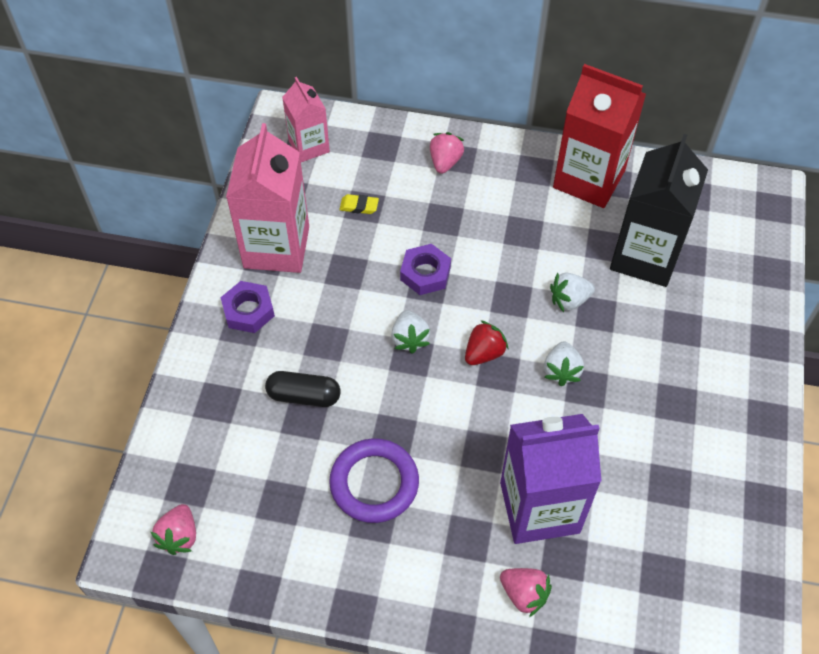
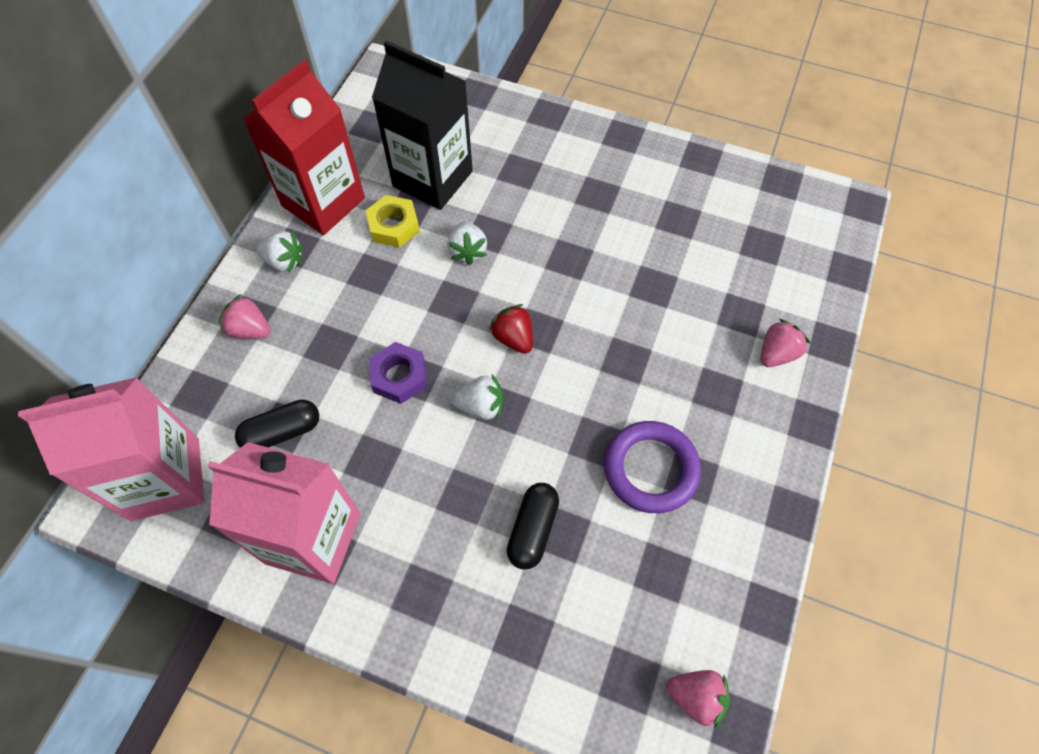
camera: 80 degrees left, 5 degrees up
(248, 311) = (400, 583): purple nut -> none
(309, 146) = (165, 478): pink carton -> pink carton, size x1.71
(359, 206) = (282, 432): yellow eraser -> black capsule
(539, 507) = (691, 323): purple carton -> none
(561, 371) = (547, 275): white strawberry -> white strawberry (284, 261)
(579, 237) = (393, 226): none -> yellow nut

